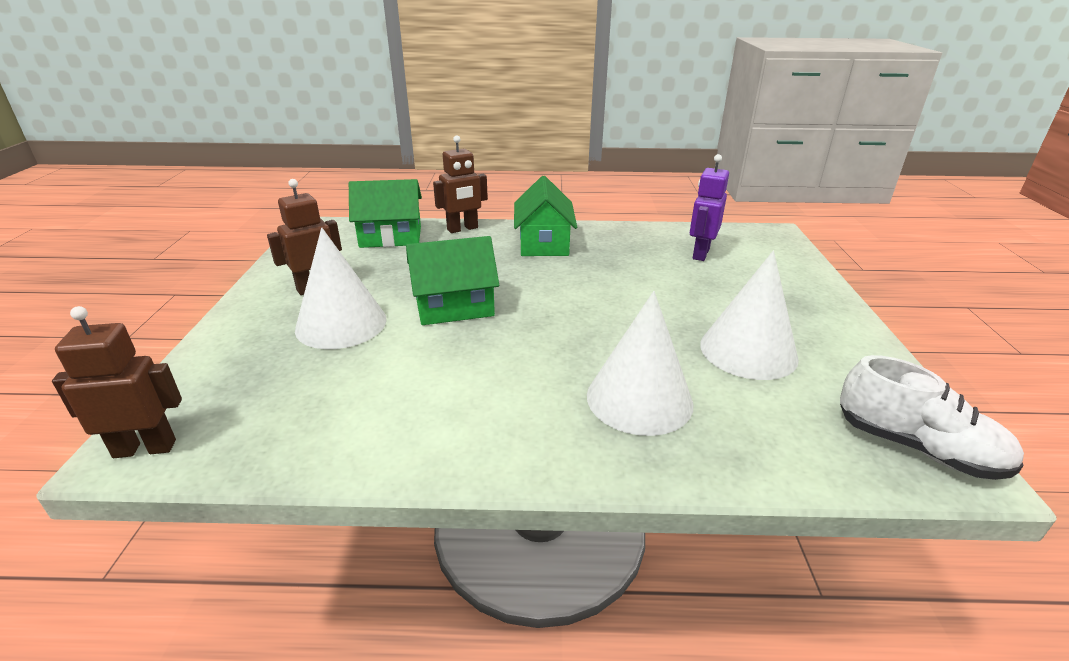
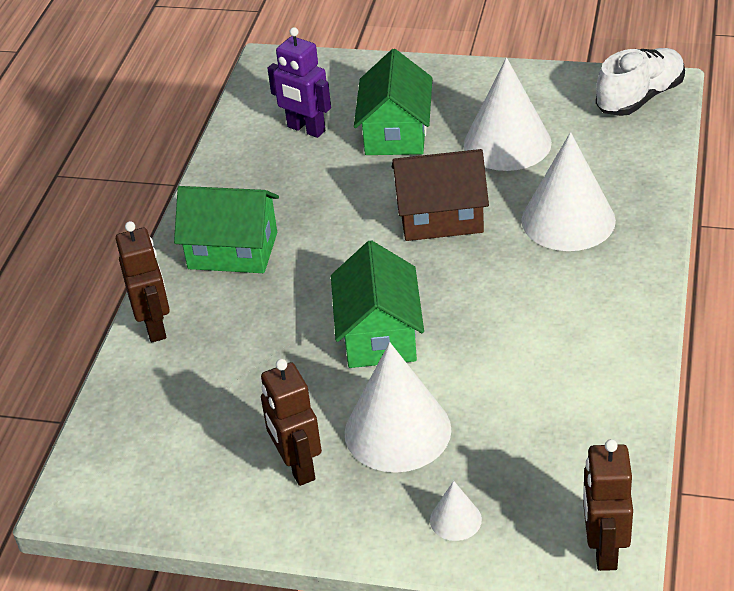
camera: 75 degrees left, 10 degrees up
(230, 359) = (455, 519): none -> white cone
(391, 237) = (154, 403): green house -> green house (395, 133)
(613, 322) = (441, 217): none -> brown house

